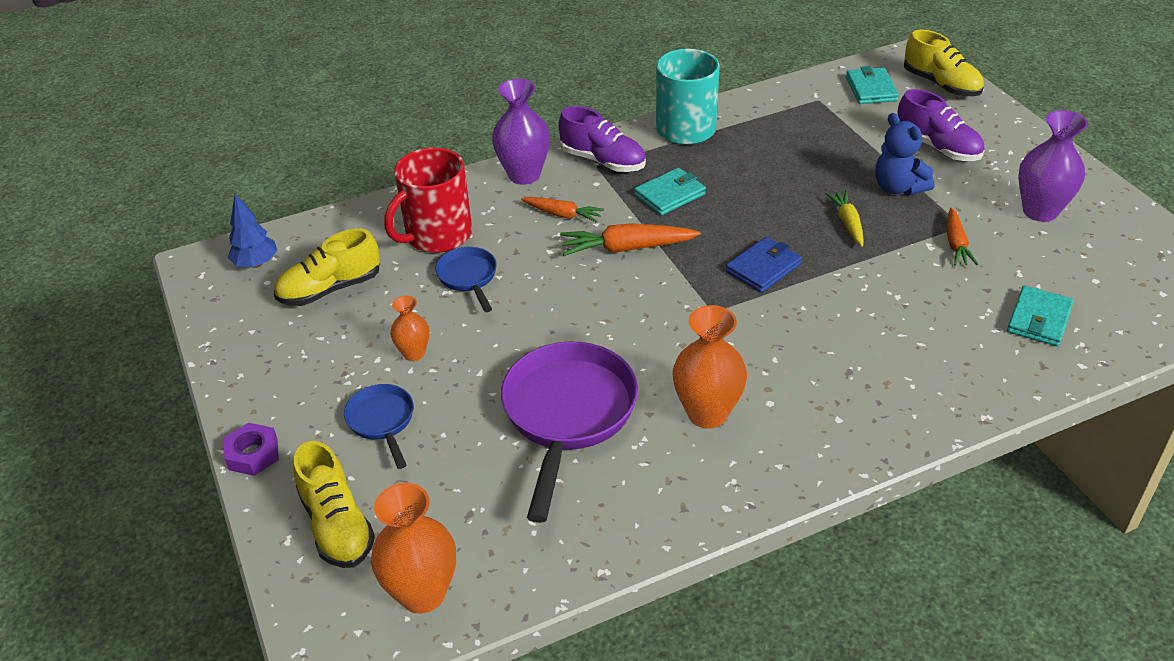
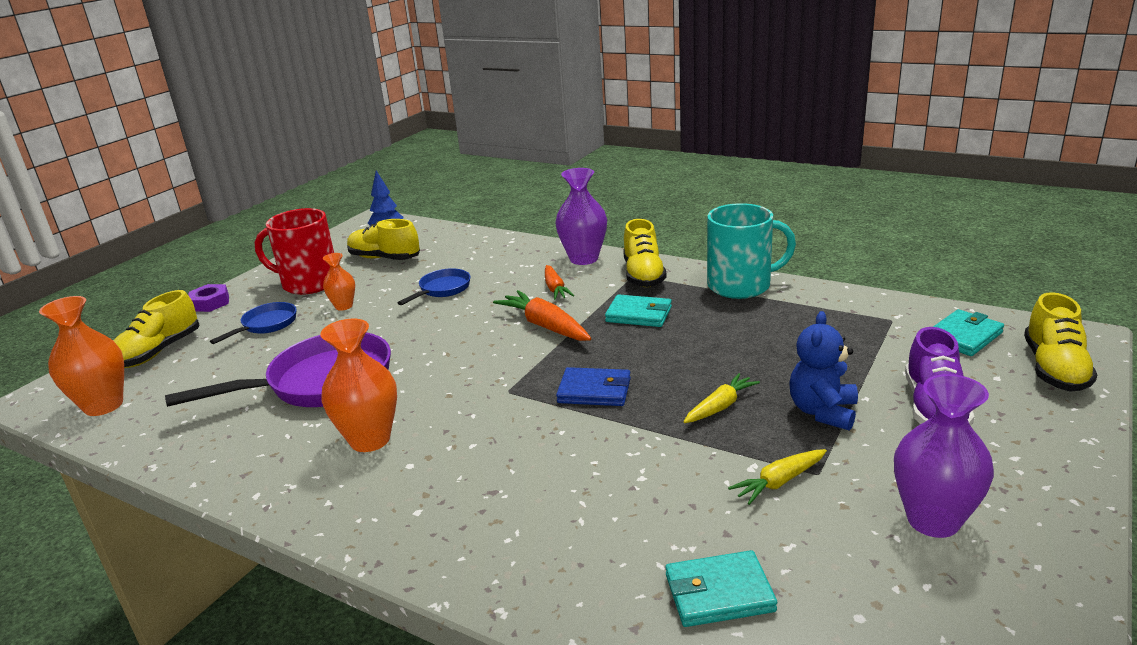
camera: 55 degrees right, 15 degrees down
(437, 235) = (477, 262): red mug -> red mug (309, 283)
(603, 161) = (643, 275): purple shoe -> yellow shoe
(956, 244) = (779, 482): orange carrot -> yellow carrot

